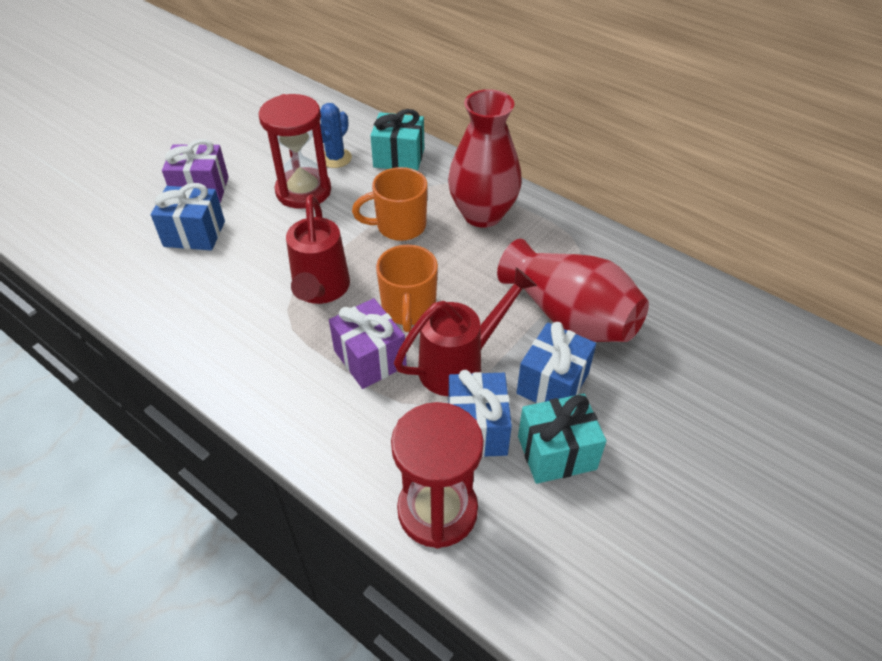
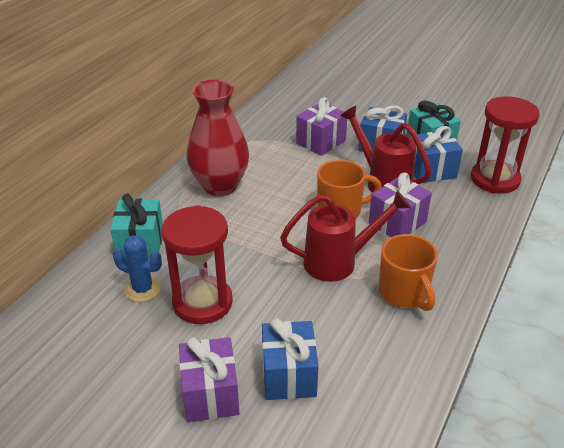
camera: 100 degrees left, 10 degrees down
(399, 226) = (244, 229): orange mug -> orange mug (404, 293)
(569, 316) = (320, 142): red vase -> purple gift

